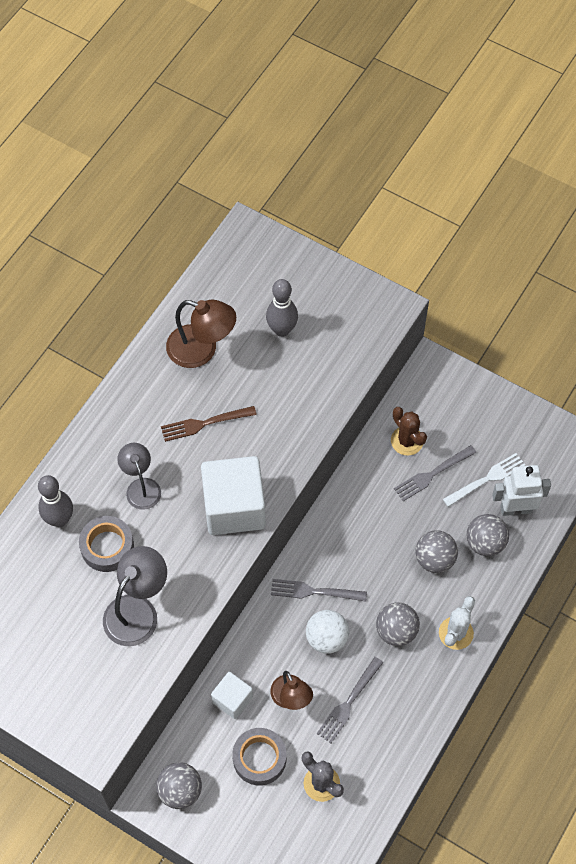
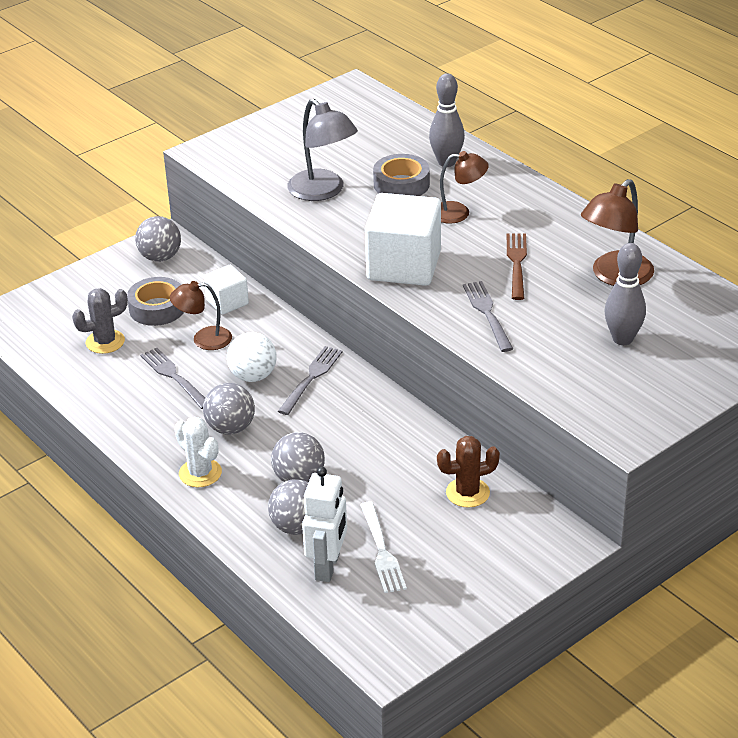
camera: 110 degrees right, 25 degrees down
(141, 487) = (459, 213): grey lamp -> brown lamp
(432, 474) = (411, 504): grey fork -> grey fork (487, 314)

